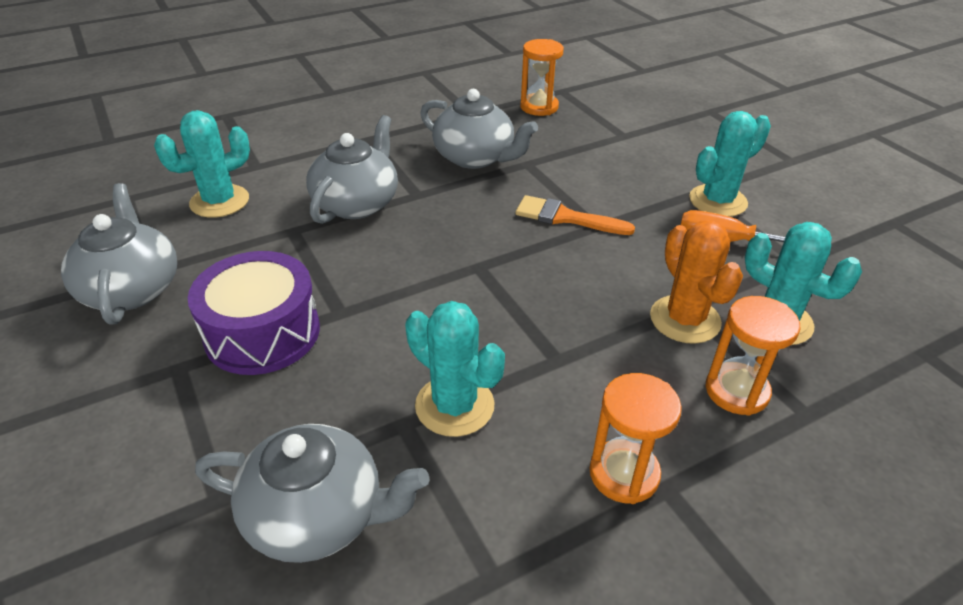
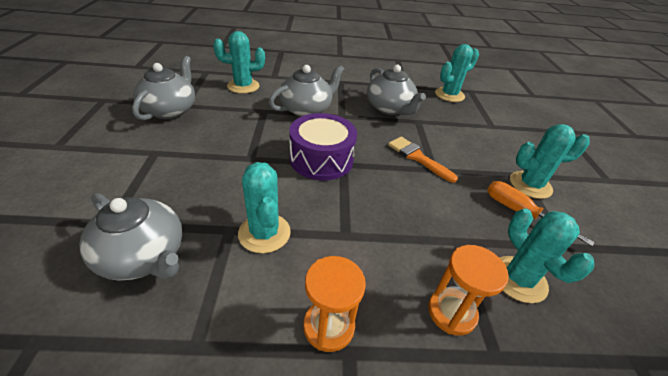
camera: 25 degrees right, 0 degrees up
(262, 333) = (205, 152): purple drum -> purple drum (321, 159)
(539, 107) = (449, 95): orange hourglass -> turquoise cactus
(685, 319) = (449, 248): orange cactus -> none

